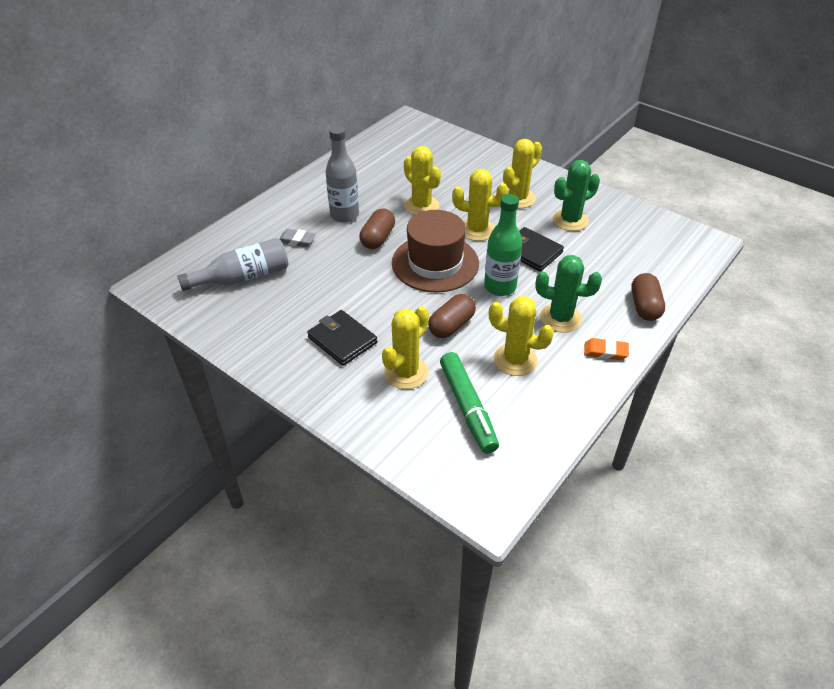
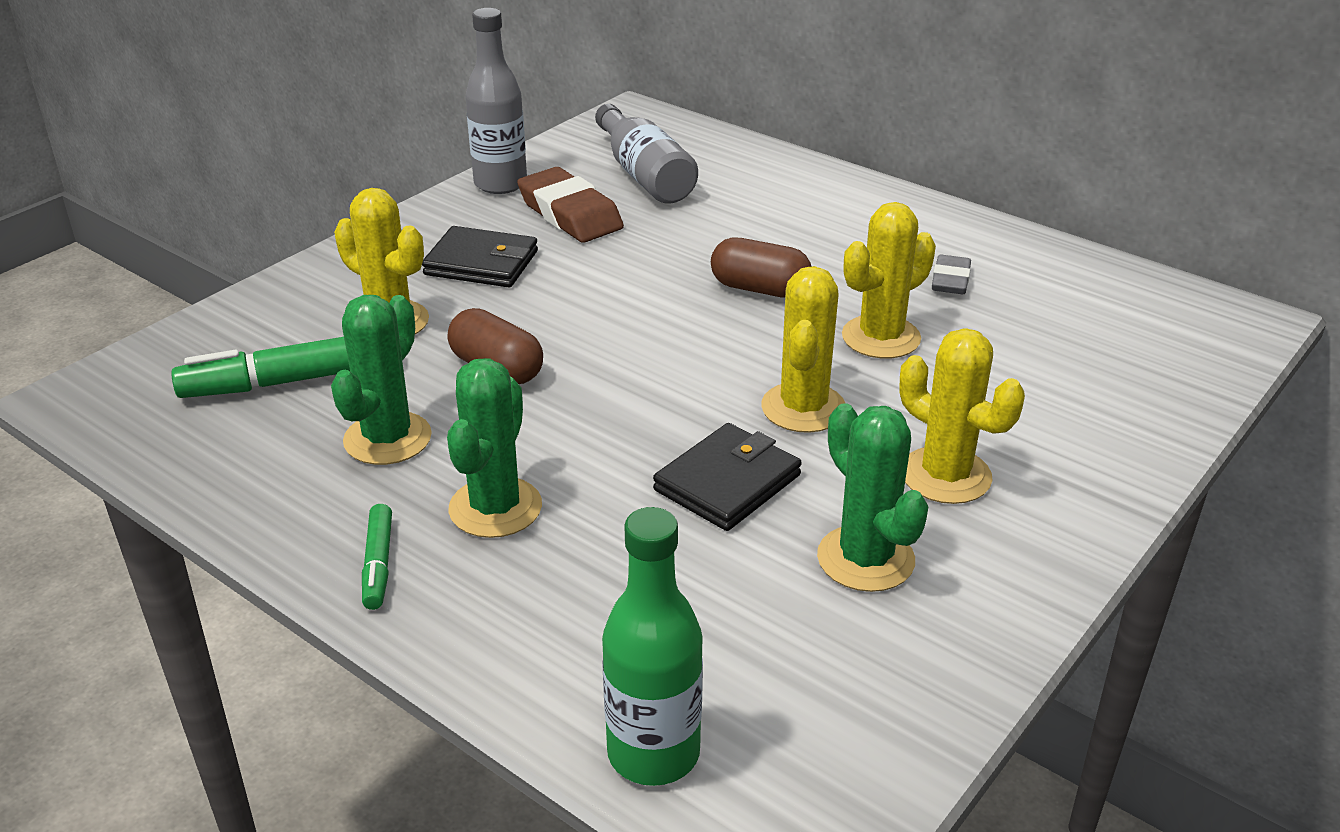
camera: 90 degrees right, 10 degrees down
(287, 306) = (570, 214): none -> brown eraser
(297, 240) = (745, 212): grey eraser -> grey eraser (950, 280)
(342, 340) = (481, 263): black wallet -> black wallet turned 60 degrees clockwise
(344, 215) = (830, 253): grey bottle -> grey bottle (500, 184)
(435, 263) = (683, 353): brown hat -> none
(500, 287) = (604, 431): green bottle -> green bottle (653, 753)
(515, 360) = (387, 439): yellow cactus -> green cactus
(605, 352) = (378, 564): orange eraser -> green marker
(644, 306) = (515, 653): brown capsule -> none

